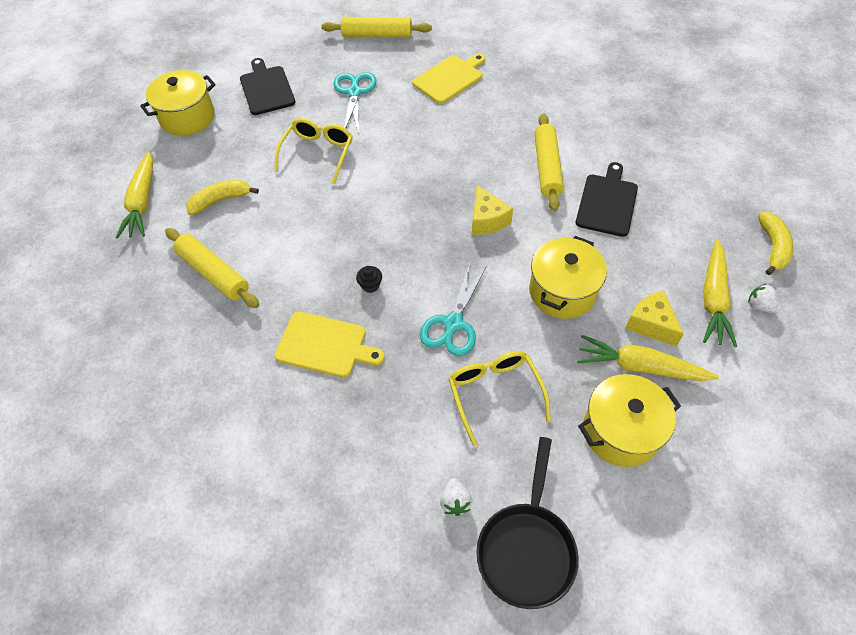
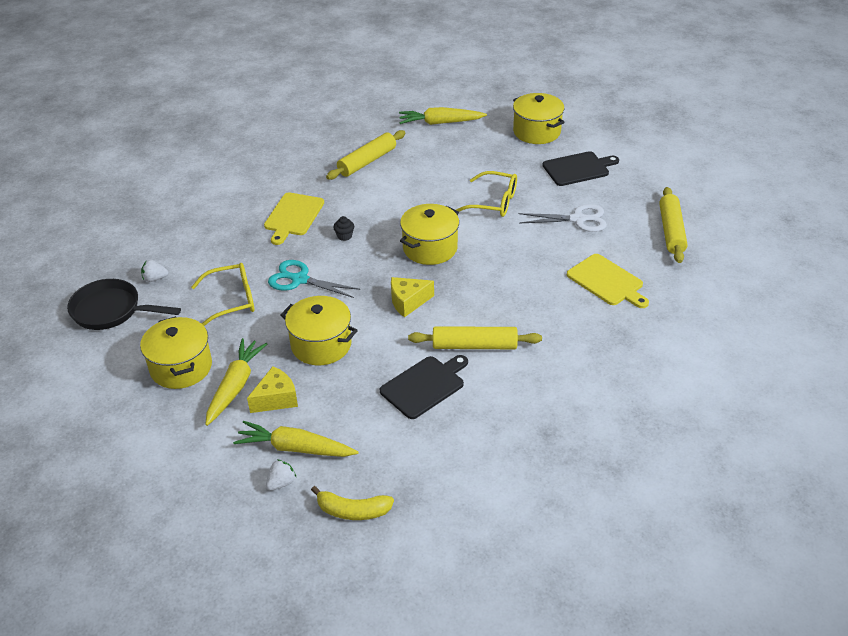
camera: 90 degrees right, 15 degrees down
(220, 200) = (440, 157): yellow banana -> none
(354, 92) = (578, 219): turquoise scissors -> white scissors
(396, 205) = (430, 248): none -> yellow pot
(607, 202) = (424, 386): black cutting board -> black cutting board turned 60 degrees counterclockwise

